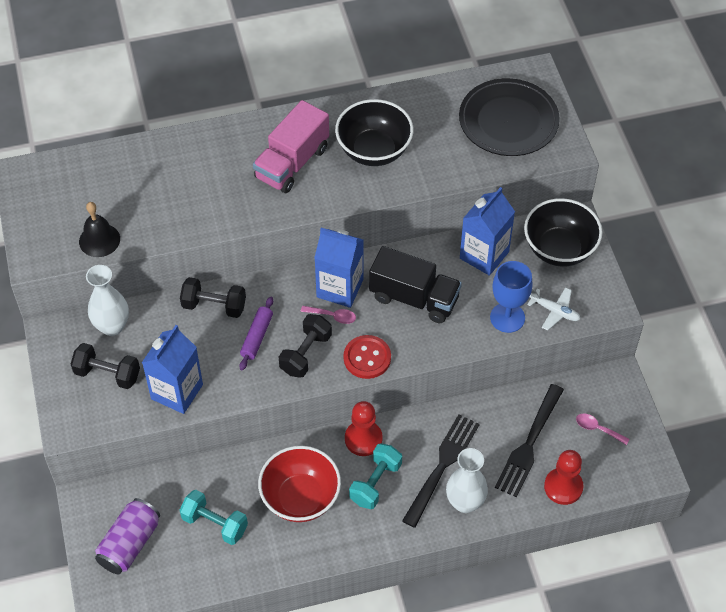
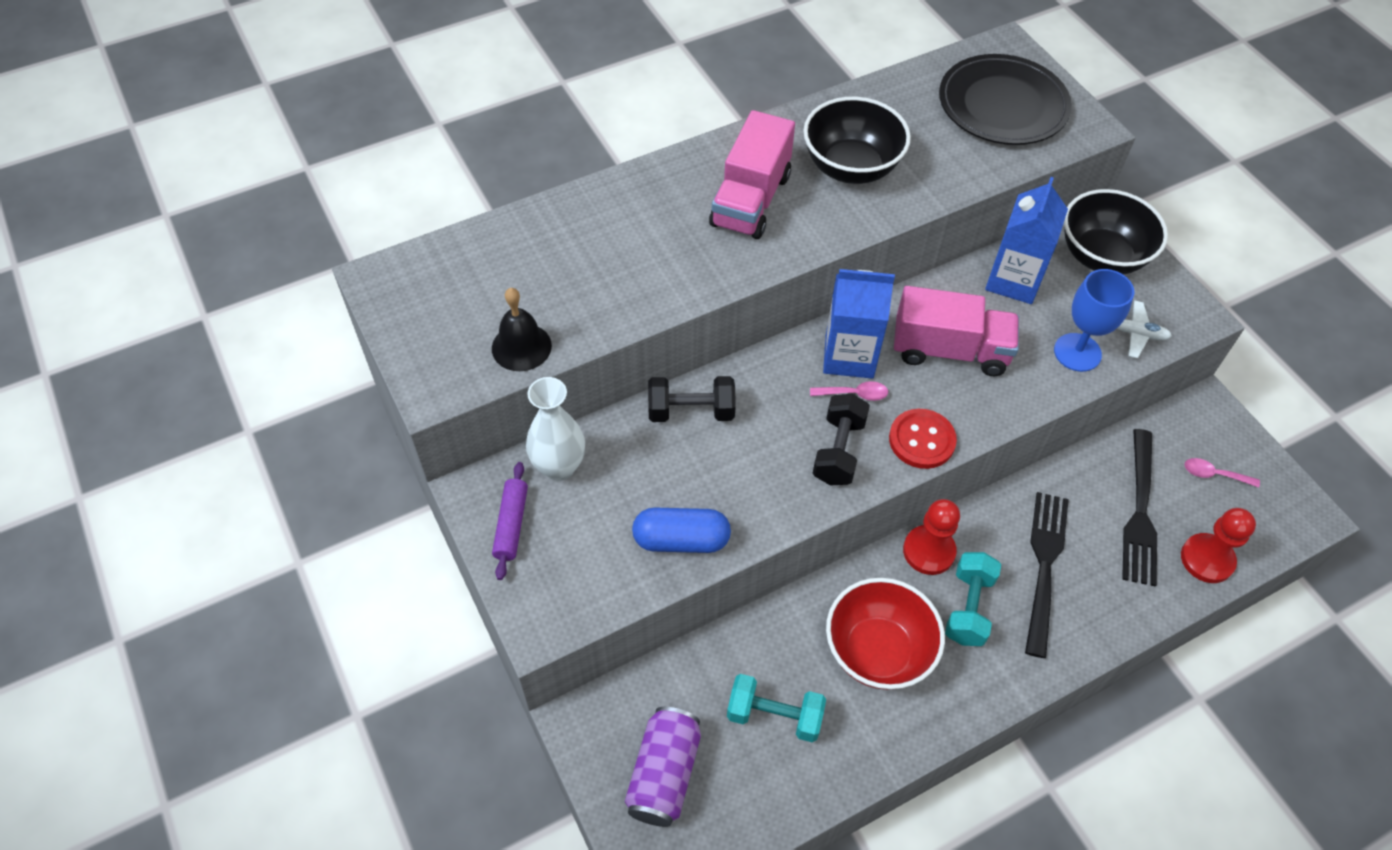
camera: 15 degrees left, 0 degrees up
(107, 374) = (574, 535): black dumbbell -> none
(177, 392) = (681, 540): blue carton -> blue capsule
(257, 337) = (764, 441): purple rolling pin -> purple rolling pin (511, 524)
(414, 298) = (949, 350): black truck -> pink truck
(465, 502) = (1094, 608): white vase -> none

